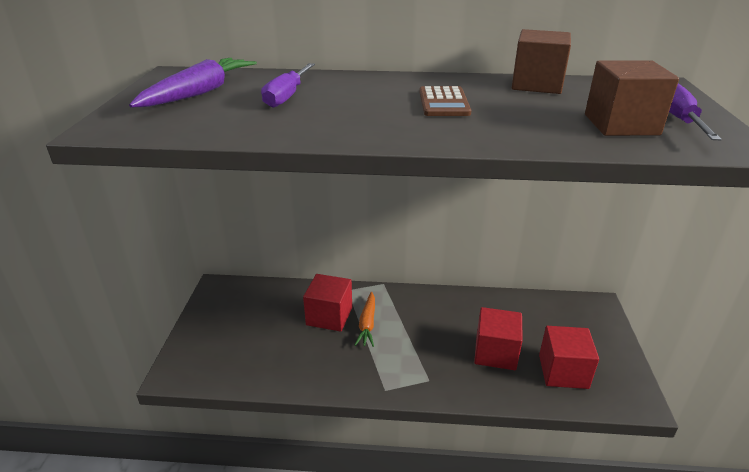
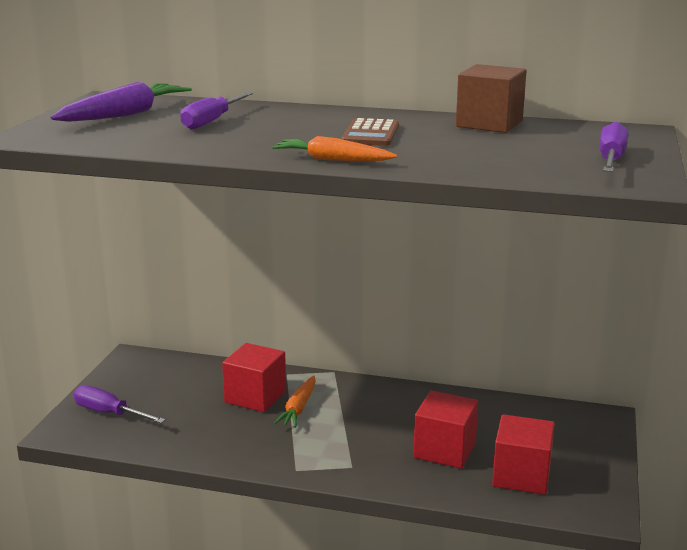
camera: 10 degrees right, 10 degrees down
(211, 348) = (109, 413): none -> purple screwdriver
(432, 138) = (332, 160): none -> orange carrot
(621, 125) = (541, 160): brown cube -> none

